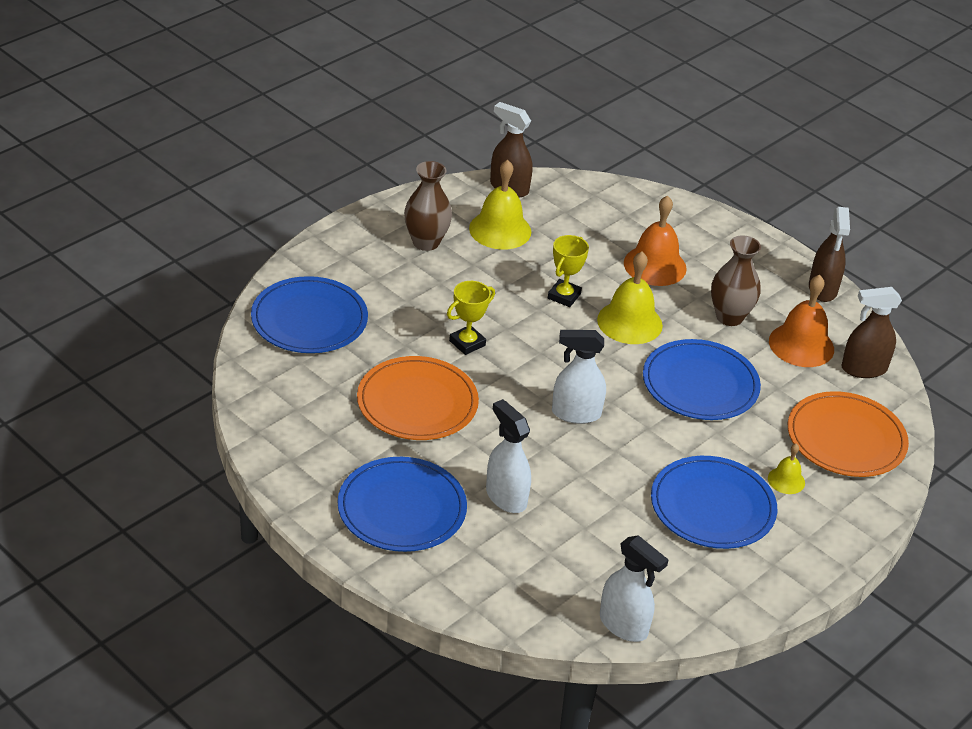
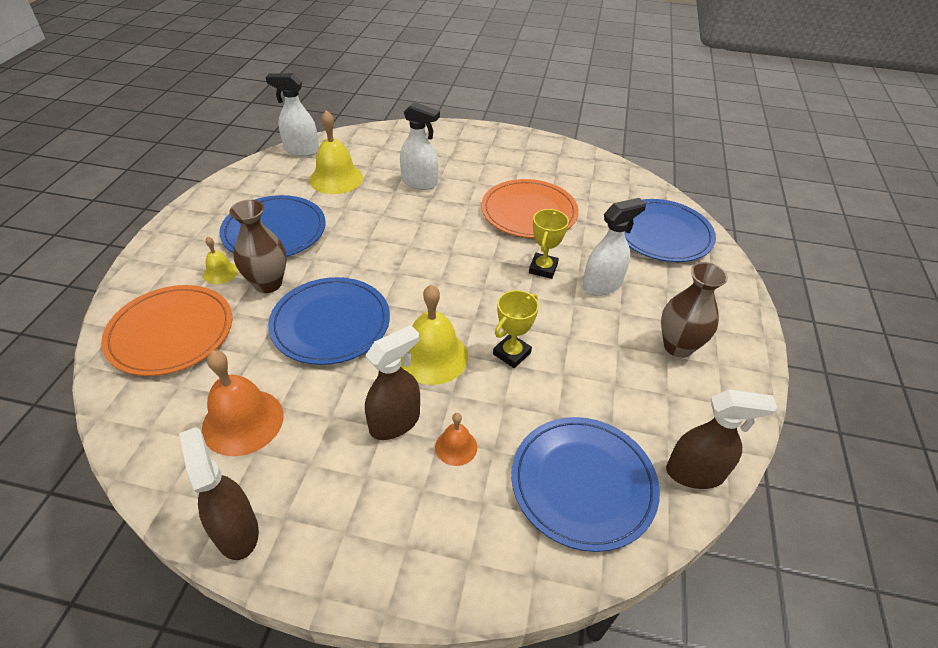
camera: 150 degrees right, 5 degrees up
(402, 508) = (473, 155): blue plate -> blue plate (583, 483)
(500, 230) = (639, 402): yellow bell -> yellow bell (336, 178)
(564, 296) = (512, 353): yellow trophy -> yellow trophy turned 45 degrees clockwise
(575, 413) = (417, 252): white spray bottle -> white spray bottle (602, 285)
(655, 265) = (456, 447): orange bell -> orange bell, size x0.53
(729, 317) = (337, 417): brown vase -> brown vase (268, 284)
(863, 369) = (161, 425): brown spray bottle -> brown spray bottle (395, 422)

